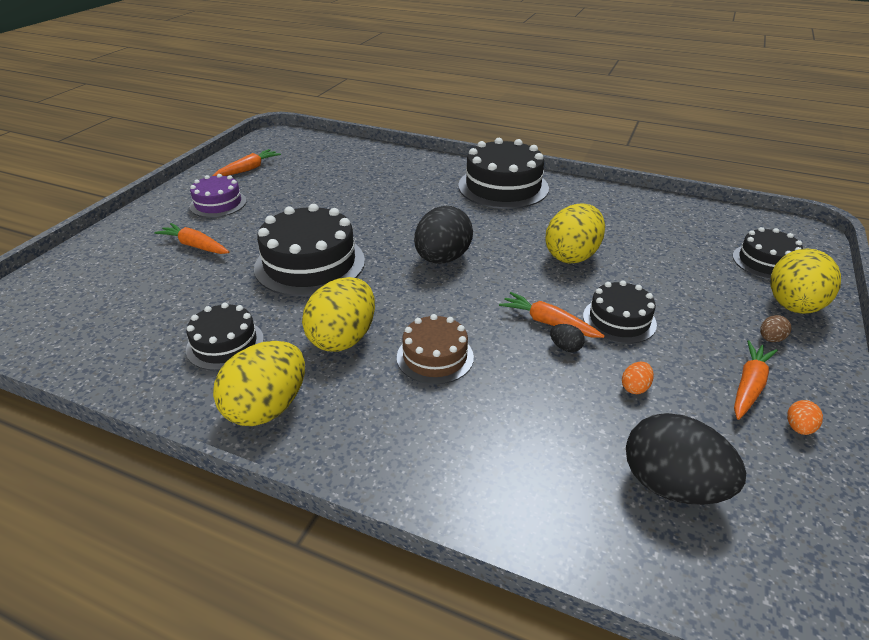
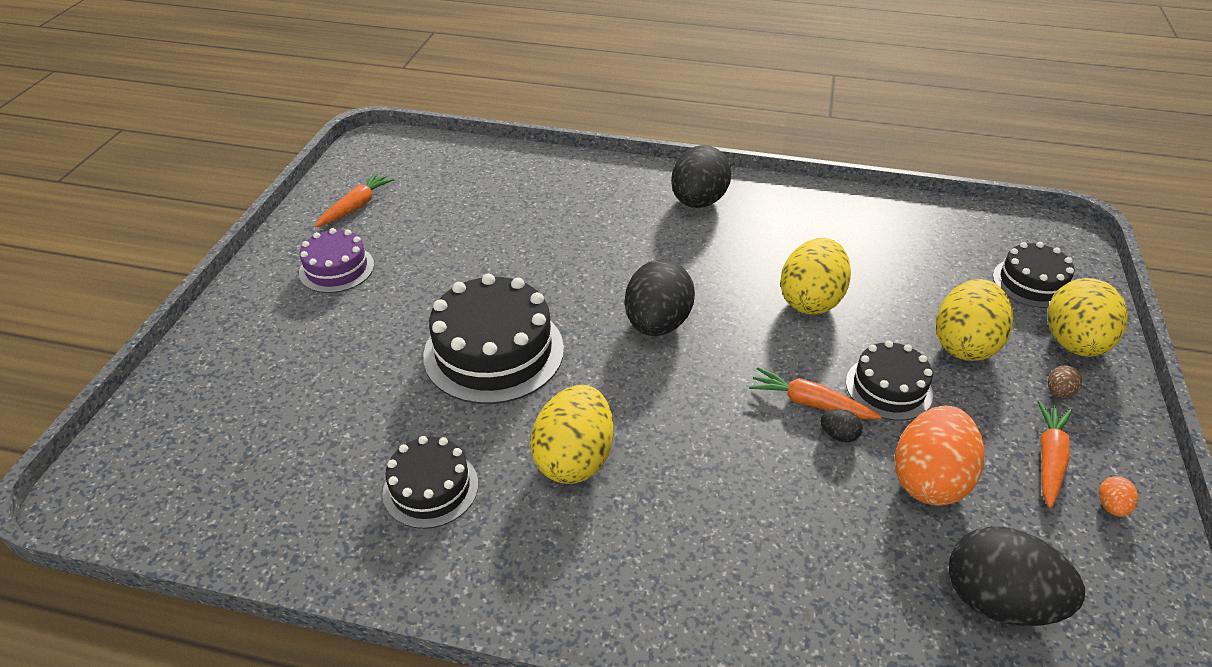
camera: 10 degrees left, 5 degrees up
(195, 246) = (332, 341): orange carrot -> none
(267, 408) = (517, 571): yellow egg -> yellow egg (964, 344)
(435, 357) = (692, 470): brown cake -> none
(503, 187) = (698, 202): black cake -> black egg
(635, 387) = (929, 479): orange egg -> orange egg, size x2.45

